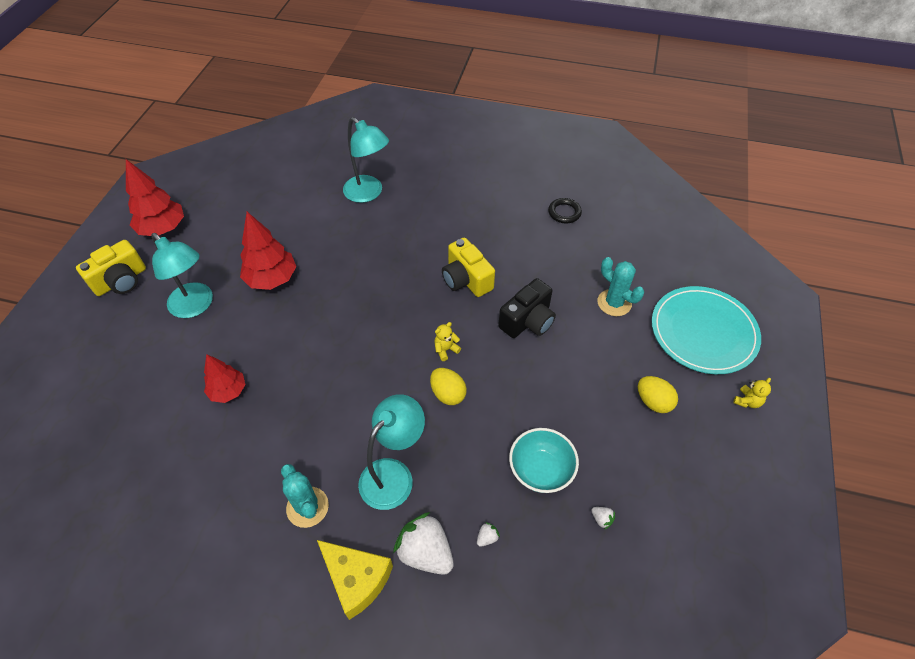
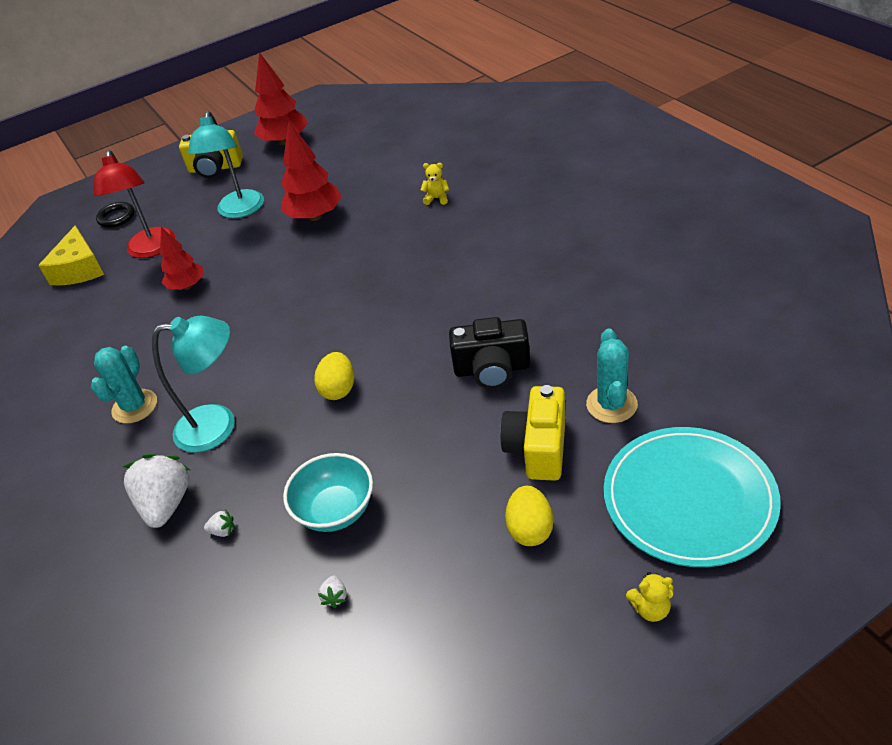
camera: 50 degrees right, 10 degrees down
(150, 380) = (151, 250): none -> red lamp
(356, 579) = (100, 485): yellow cheese -> yellow cheese (79, 269)
(368, 193) = (479, 180): turquoise lamp -> none
(446, 349) = (383, 350): yellow teddy bear -> yellow teddy bear (437, 198)
(466, 279) = (478, 299): yellow camera -> yellow camera (538, 448)
(564, 213) = (667, 285): black ring -> black ring (116, 217)

